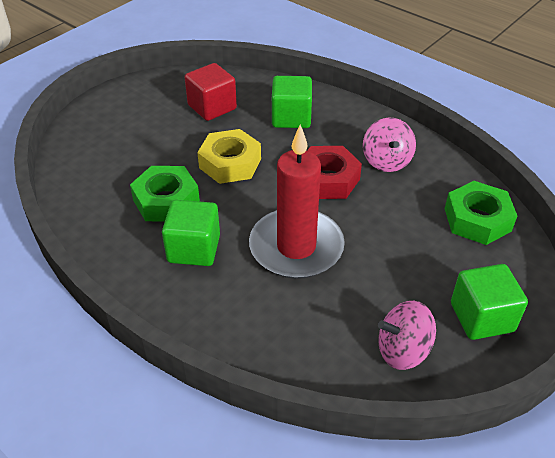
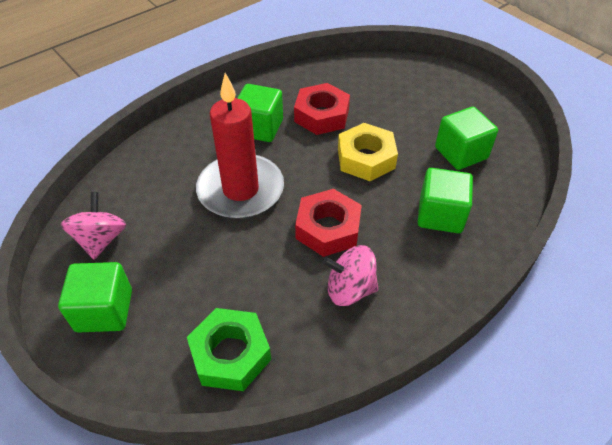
camera: 100 degrees right, 5 degrees up
(166, 200) = (321, 115): green nut -> red nut
(212, 107) = (461, 153): red cube -> green cube

